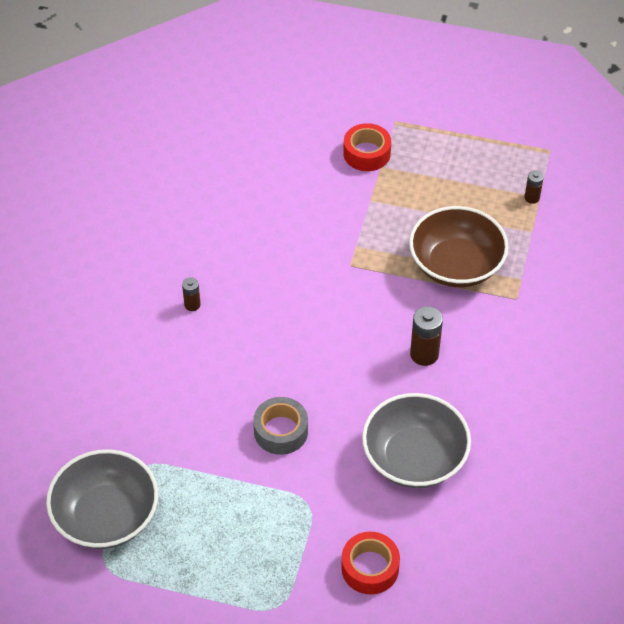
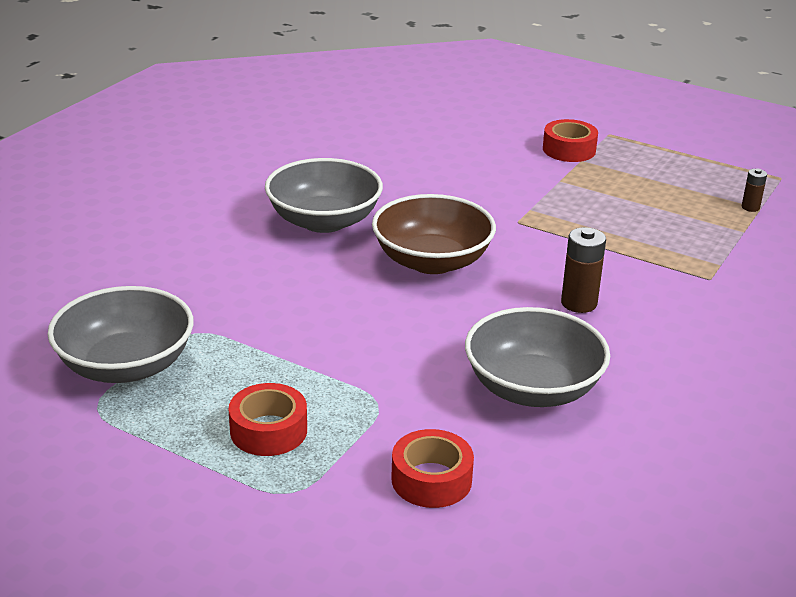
camera: 15 degrees right, 20 degrees down
(192, 305) = (324, 221): brown battery -> grey bowl
(240, 553) = (268, 430): none -> red tape
(281, 431) = (374, 334): grey tape -> none
(456, 265) = (643, 241): brown bowl -> brown bowl (432, 261)

